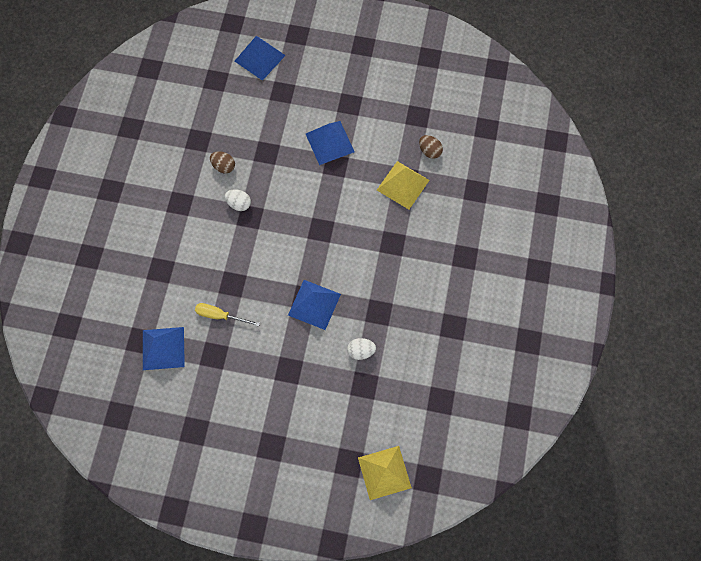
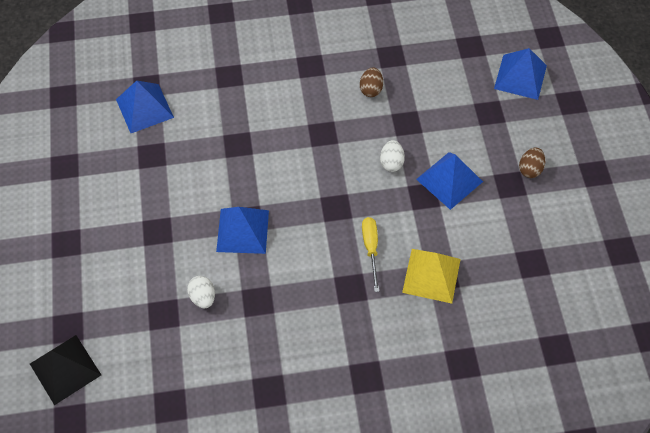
camera: 70 degrees right, 10 degrees down
(220, 315) = (197, 145): yellow screwdriver -> yellow screwdriver (371, 248)
(239, 204) = (333, 118): white egg -> white egg (391, 162)
(384, 472) = (65, 369): yellow pyramid -> black pyramid
(429, 151) = (491, 291): brown egg -> brown egg (530, 169)

